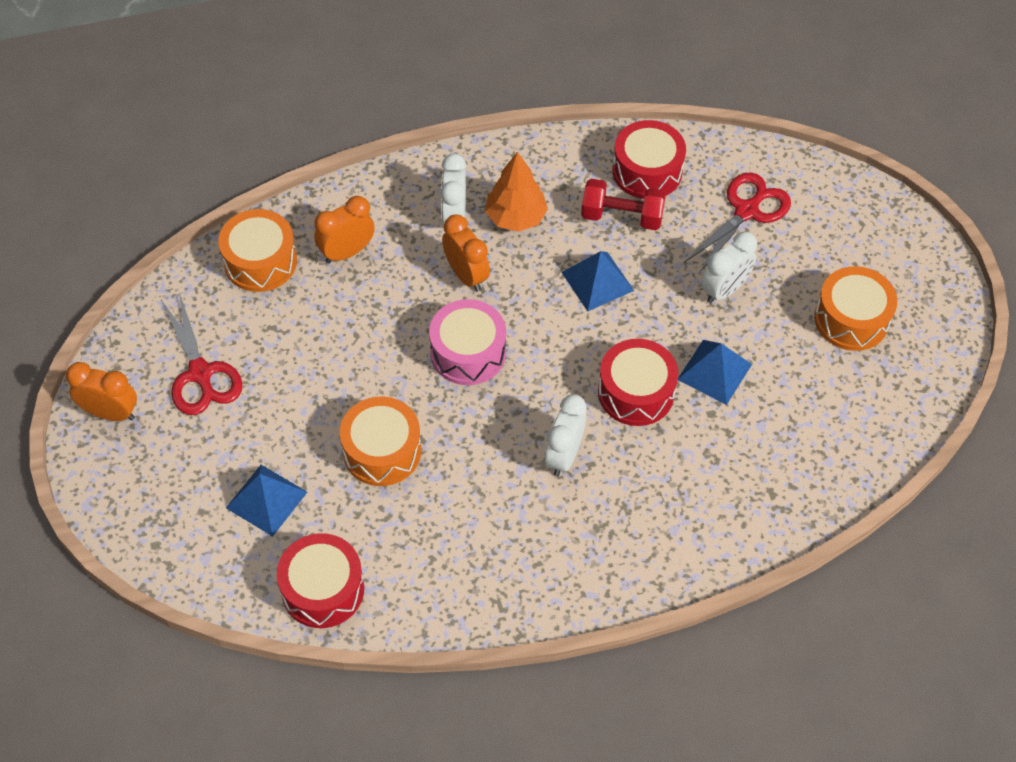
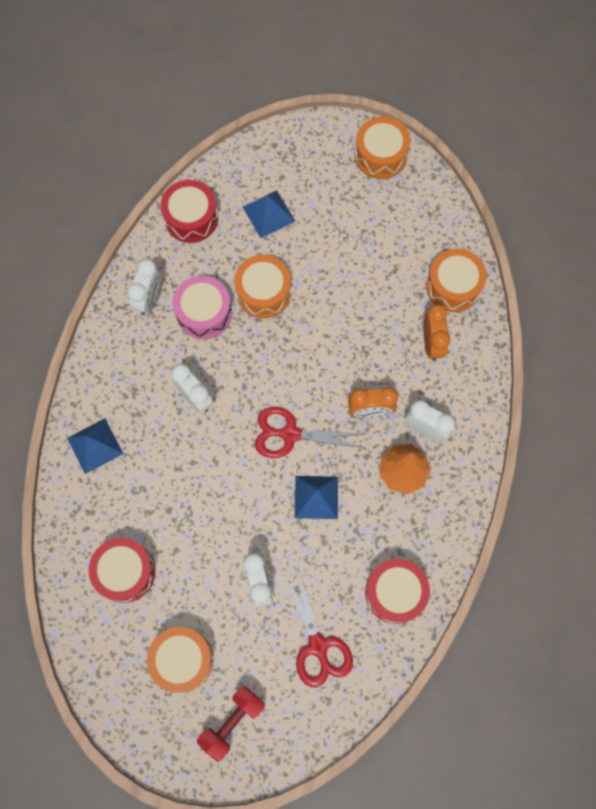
camera: 120 degrees right, 15 degrees up
(111, 413) = (380, 155): orange clock -> orange drum
(200, 373) = (382, 215): red scissors -> red scissors (290, 434)
(468, 353) = (306, 380): pink drum -> pink drum (204, 313)
(468, 576) = (149, 299): none -> white clock
(621, 217) = (363, 548): red dumbbell -> red dumbbell (232, 722)
(636, 392) = (213, 470): red drum -> red drum (125, 572)
(714, 371) = (198, 532): blue pyramid -> blue pyramid (95, 445)

